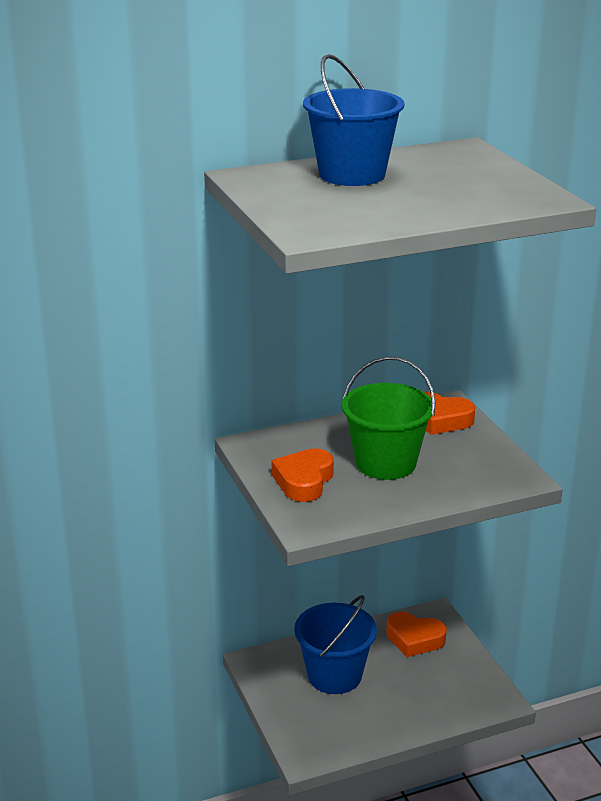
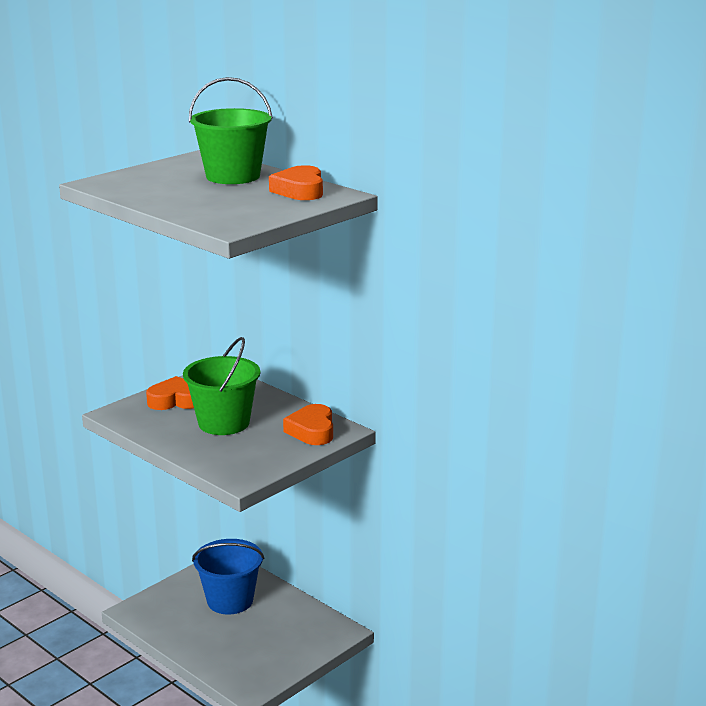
camera: 65 degrees right, 5 degrees down
(352, 174) = (233, 176): blue bucket -> green bucket
(414, 639) = (301, 628): orange heart -> orange heart (300, 190)

